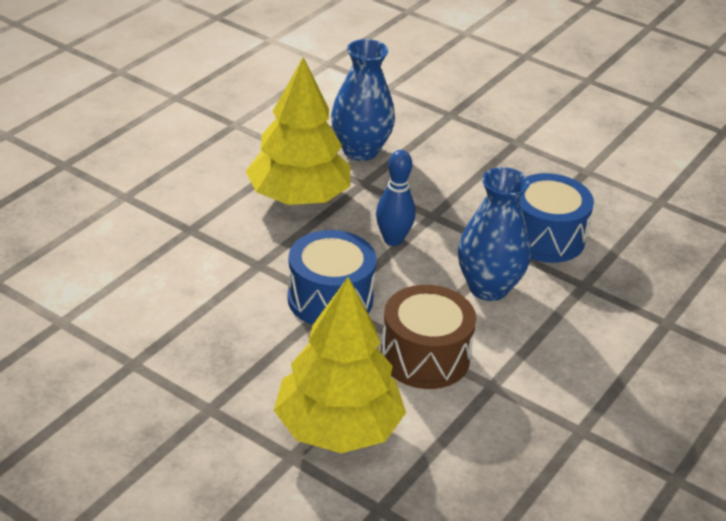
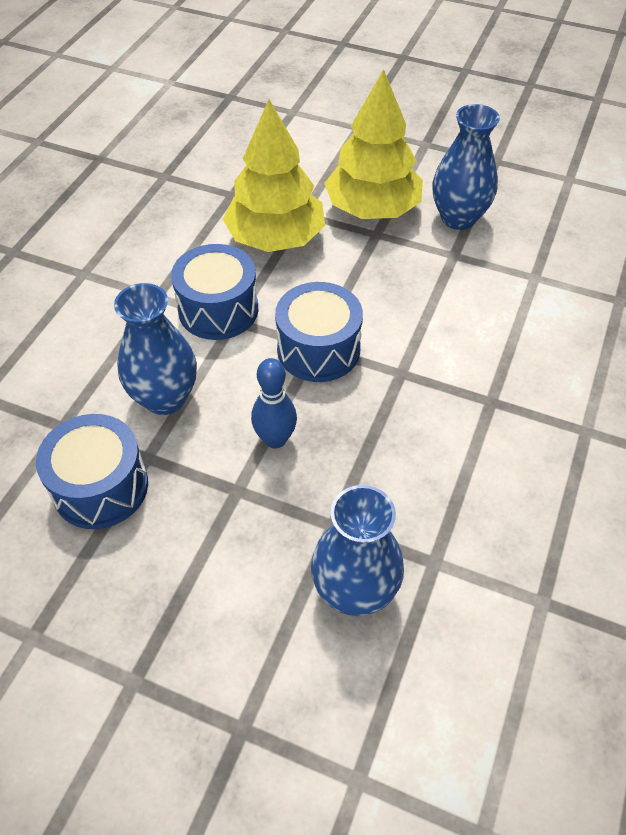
camera: 170 degrees right, 15 degrees up
(95, 408) = (458, 218): none -> blue vase
(299, 197) = (400, 479): yellow tree -> yellow tree (372, 209)
(425, 357) = (218, 309): brown drum -> blue drum

